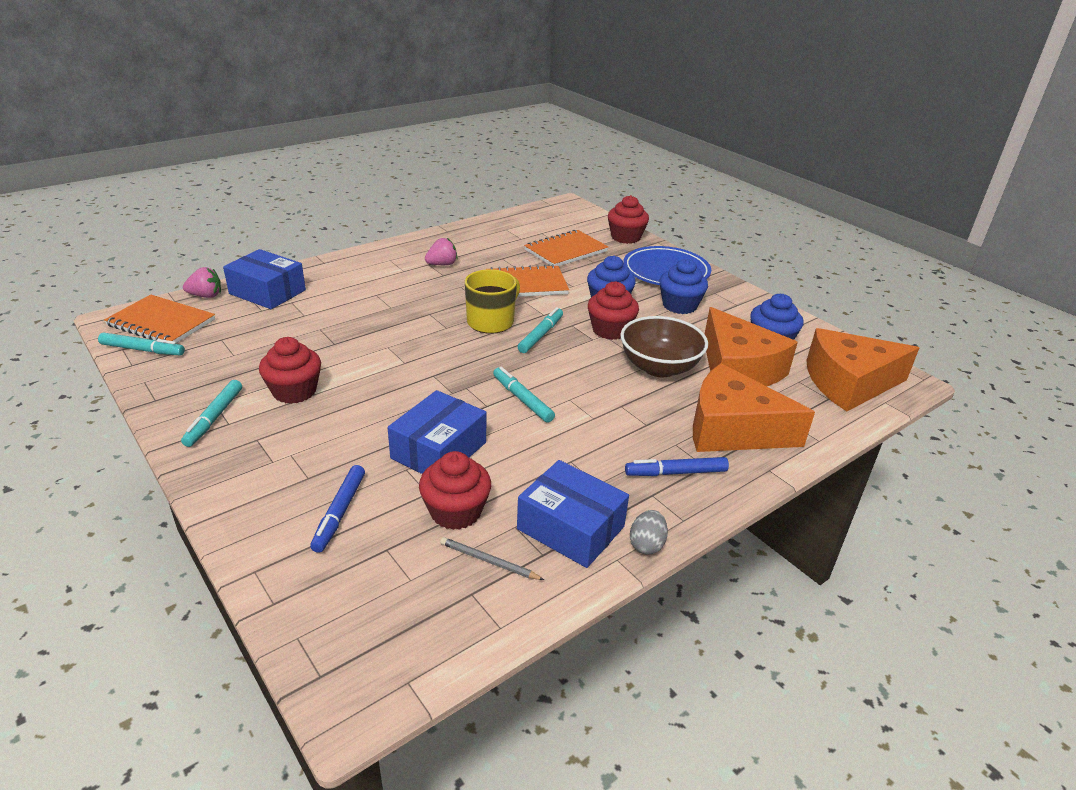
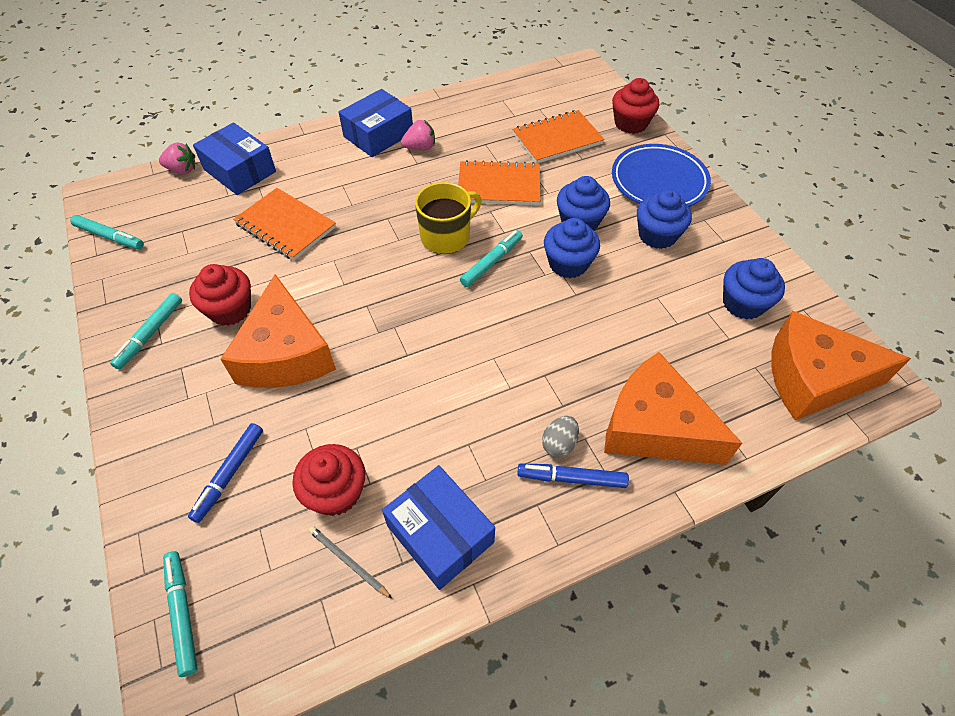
camera: 15 degrees right, 20 degrees up
(161, 323) = (134, 202): orange notebook -> orange notebook (285, 226)
(439, 450) = (343, 408): blue box -> blue box (378, 135)
(522, 399) = (445, 351): turquoise marker -> turquoise marker (182, 613)
(610, 330) = (568, 264): red cupcake -> blue cupcake
(646, 544) = (509, 570): grey egg -> grey egg (559, 444)
(659, 367) = (603, 325): brown bowl -> none
(737, 369) = (690, 340): orange cheese -> orange cheese (286, 353)

